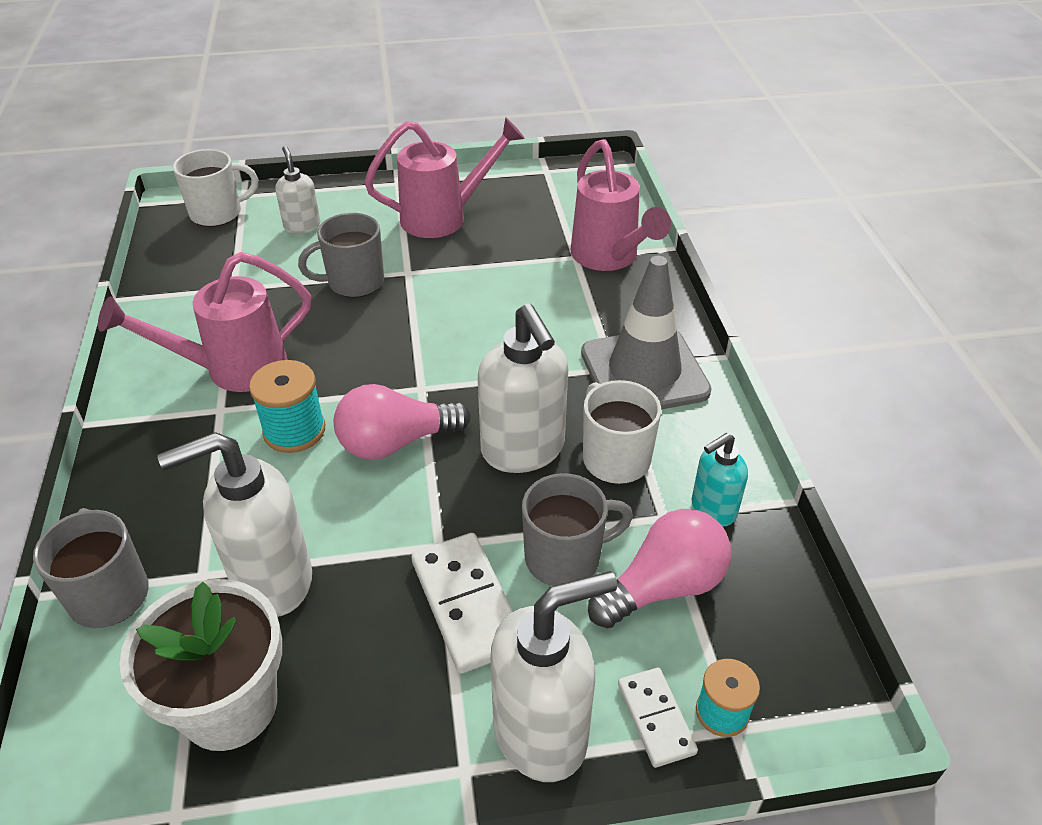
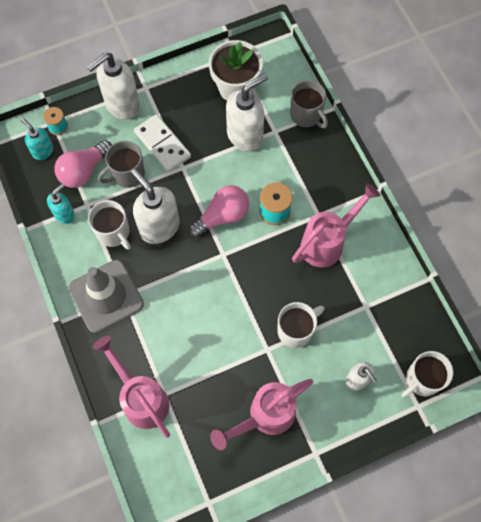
camera: 165 degrees right, 25 degrees up
(354, 282) = (296, 330): grey mug -> white mug
(656, 718) = (82, 119): white domino -> none
(763, 656) = (42, 151): none -> turquoise soap dispenser

